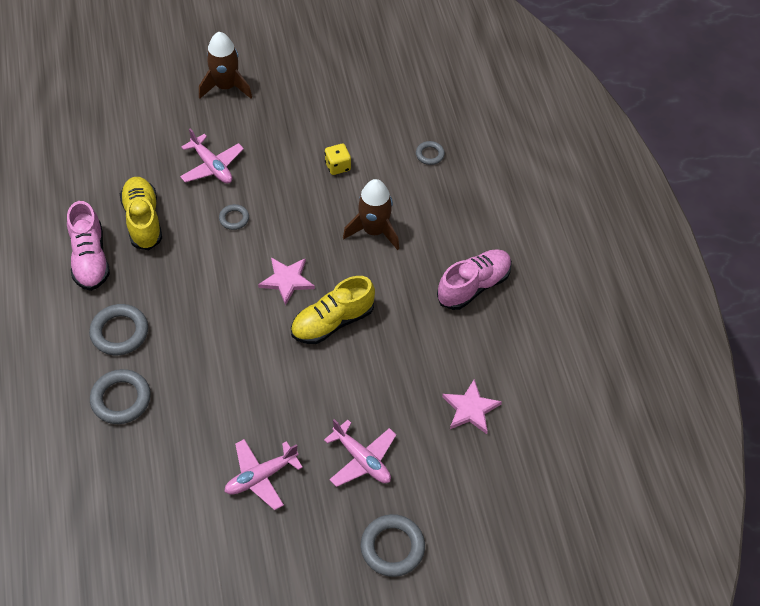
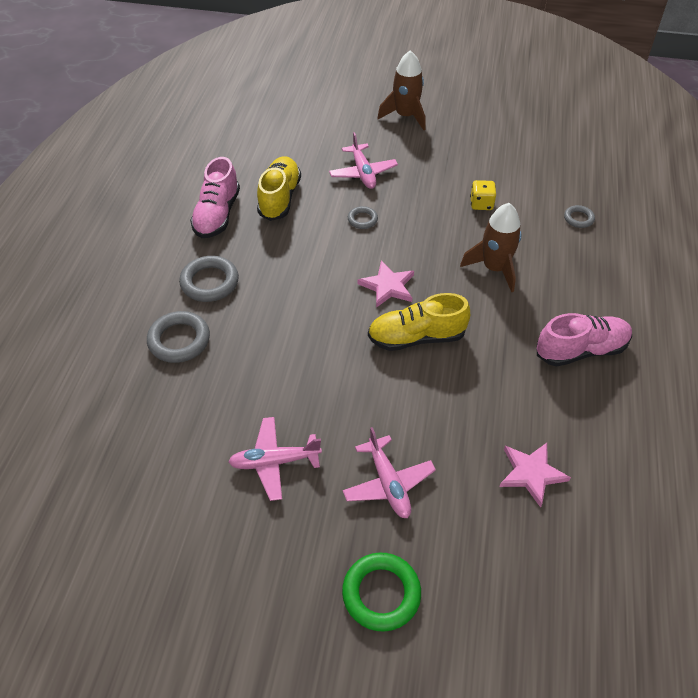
camera: 25 degrees right, 5 degrees down
(392, 547) = (381, 593): grey ring -> green ring

